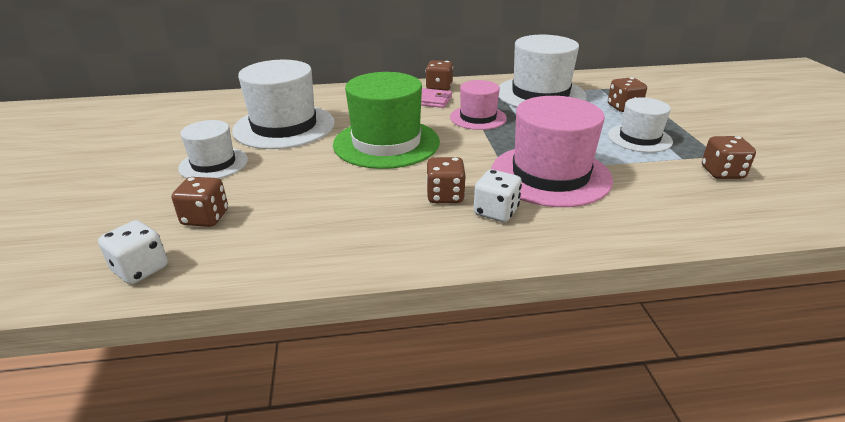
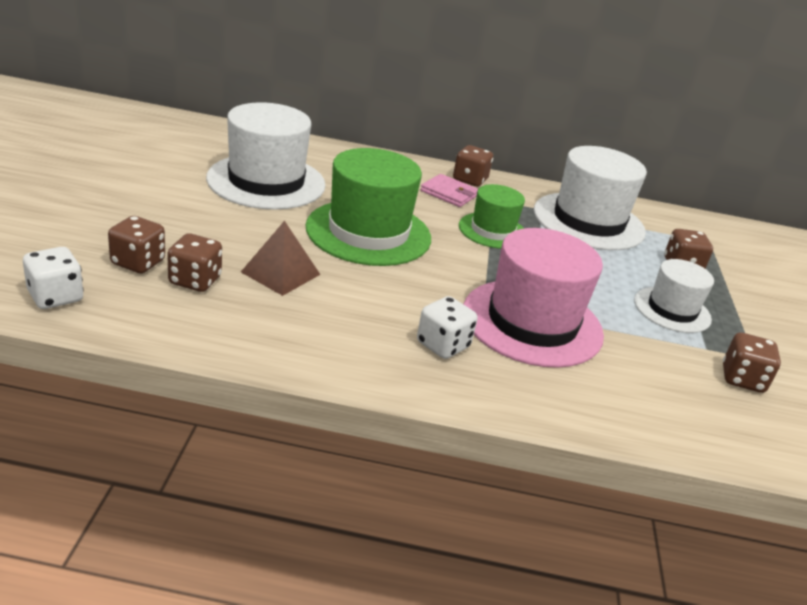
camera: 10 degrees right, 0 degrees up
(213, 164) = (171, 205): white hat -> none
(333, 192) = (280, 273): none -> brown pyramid
(445, 196) = (398, 311): brown dice -> brown dice (195, 280)
(478, 118) = (492, 230): pink hat -> green hat

